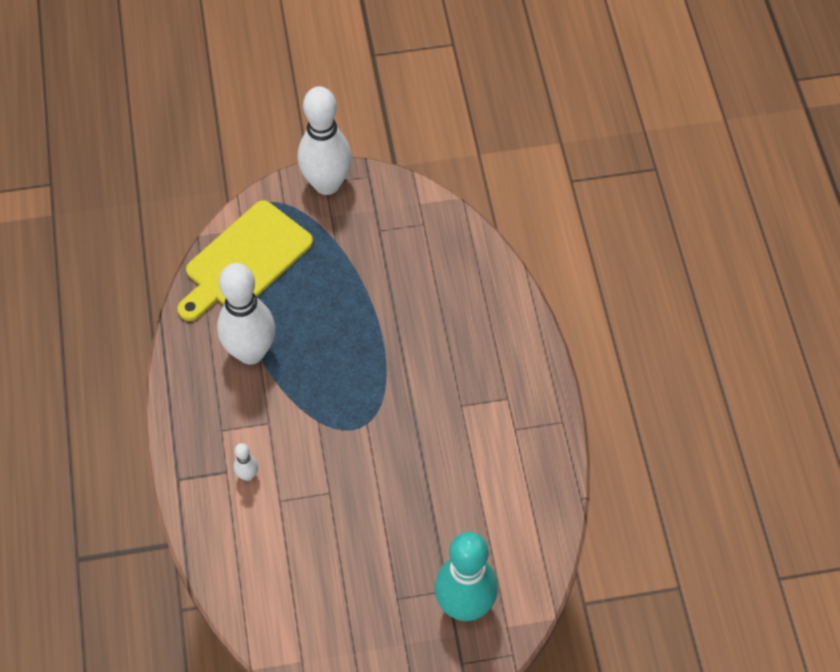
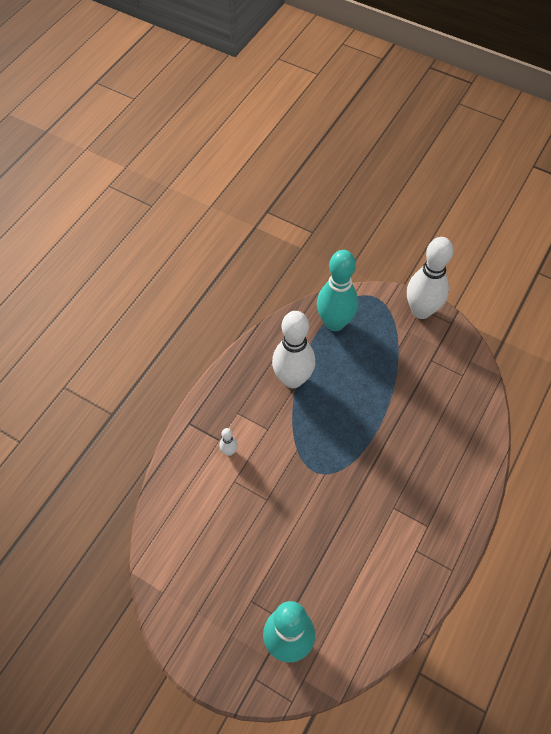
camera: 40 degrees right, 0 degrees up
(245, 260) = (334, 323): yellow cutting board -> turquoise bowling pin

